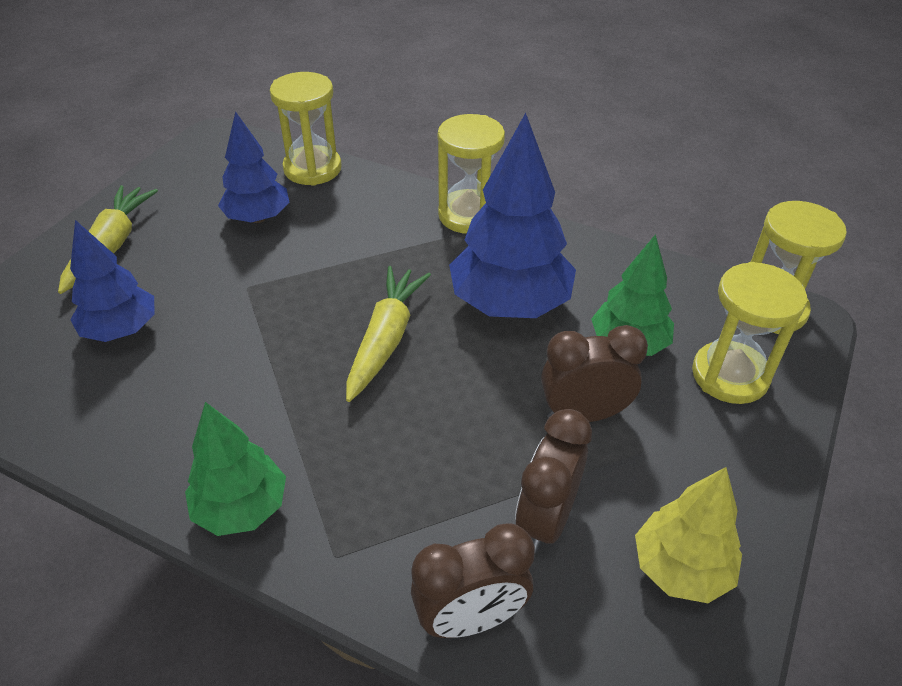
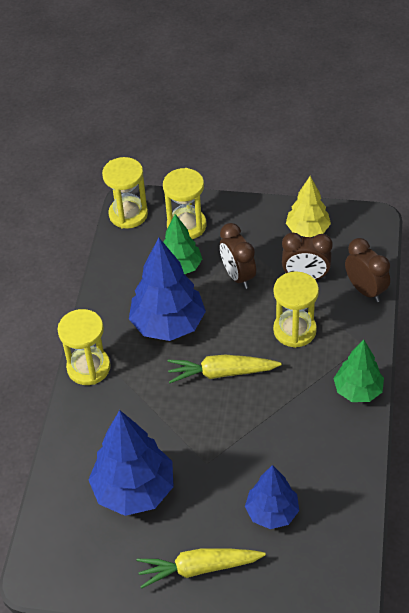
camera: 105 degrees left, 5 degrees up
(258, 218) = (134, 490): blue tree -> blue tree, size x1.60
(312, 169) = (62, 482): yellow hourglass -> yellow hourglass (294, 330)

